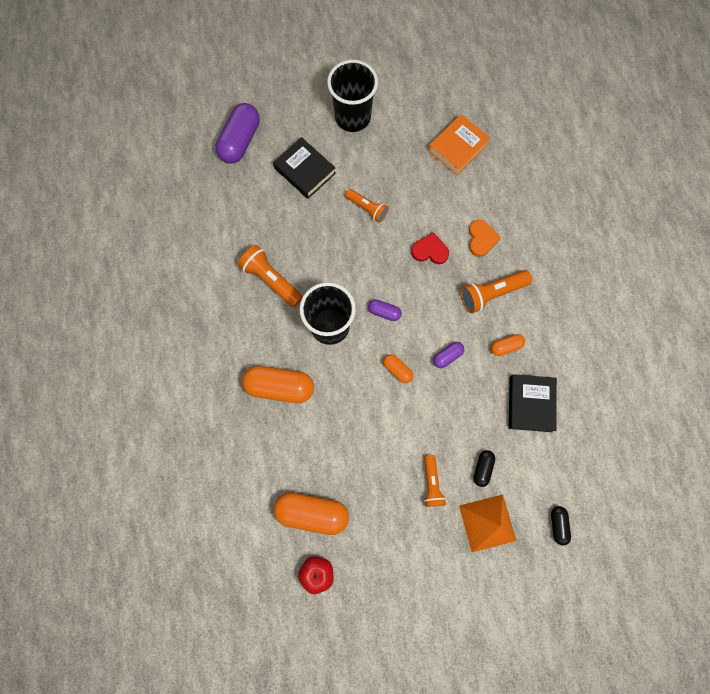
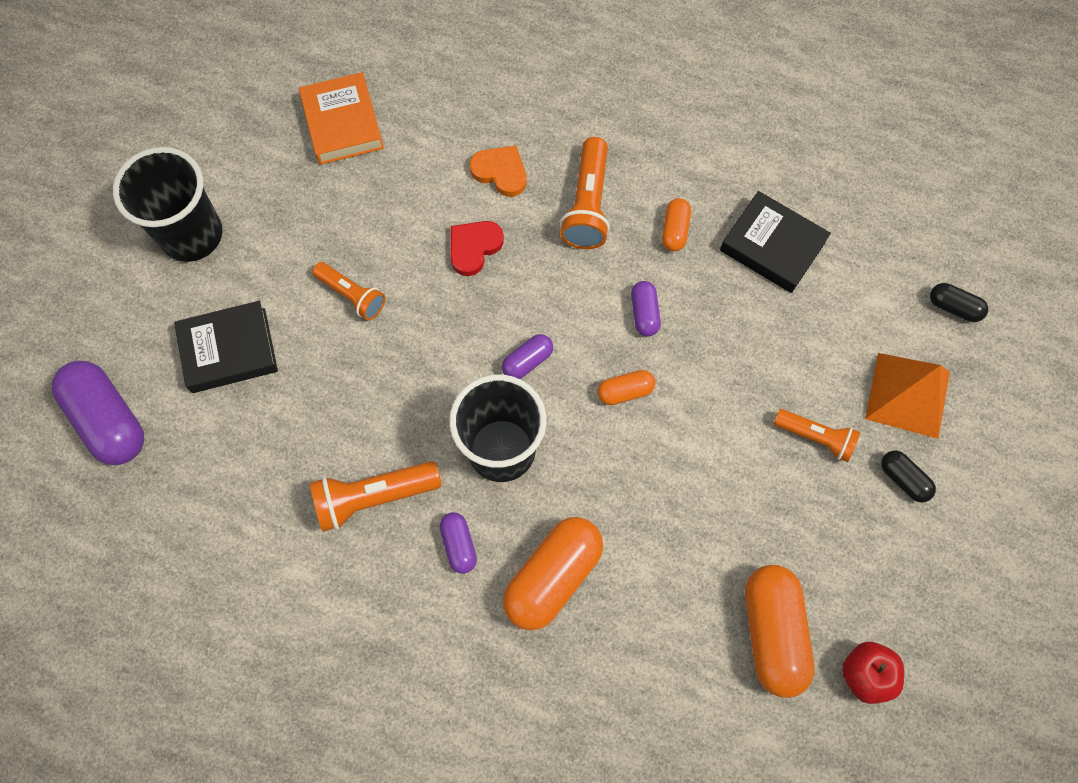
camera: 60 degrees left, 5 degrees down
(270, 333) = (459, 545): none -> purple capsule
(312, 512) = (772, 632): orange capsule -> orange capsule turned 45 degrees counterclockwise
(367, 208) = (352, 295): orange flashlight -> orange flashlight turned 60 degrees clockwise
(482, 468) = (829, 358): black capsule -> black capsule (903, 479)

